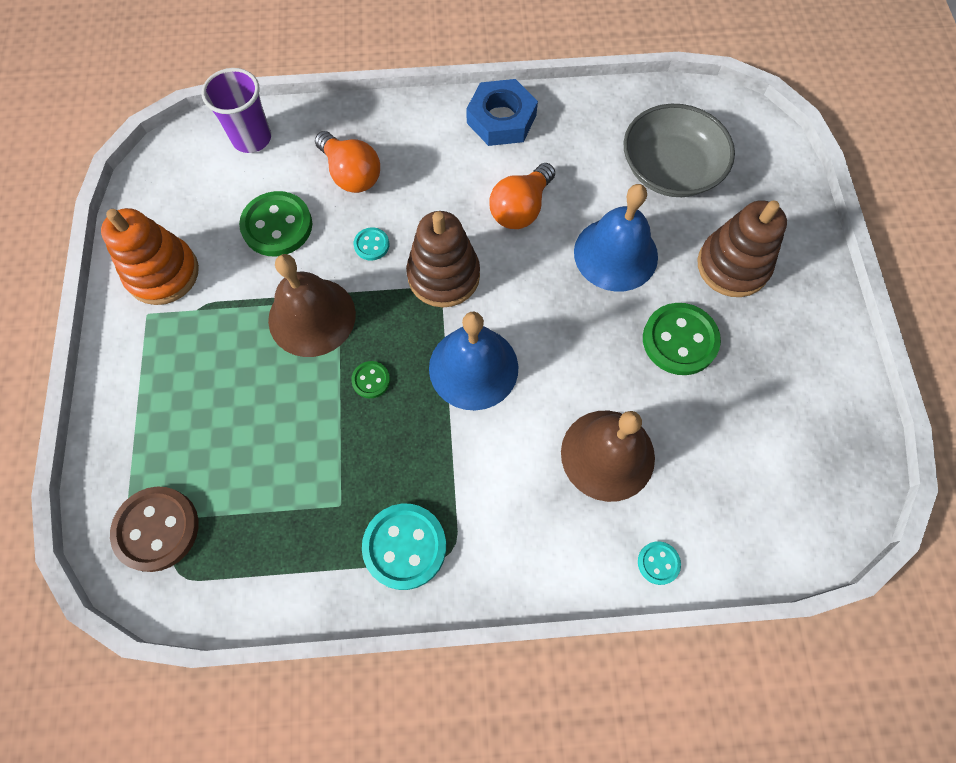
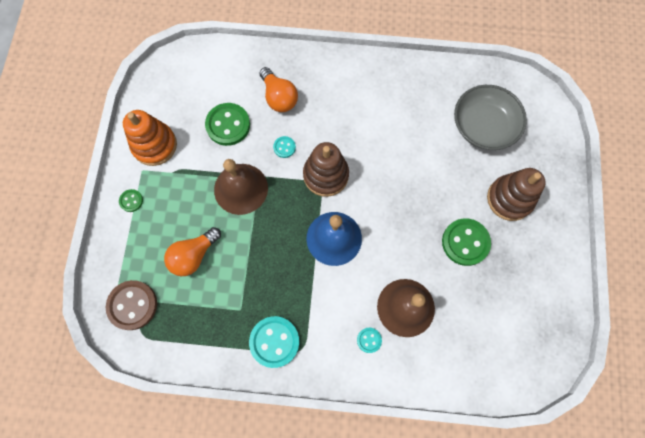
camera: 10 degrees right, 5 degrees up
(252, 138) = (220, 63): purple cup -> none
(371, 380) = (270, 235): green button -> green button (131, 201)
(501, 119) = (380, 74): blue nut -> none
(521, 208) = (382, 138): orange light bulb -> orange light bulb (194, 255)
(615, 254) = (436, 178): blue bell -> none
(658, 563) = (423, 379): turquoise button -> turquoise button (369, 340)

